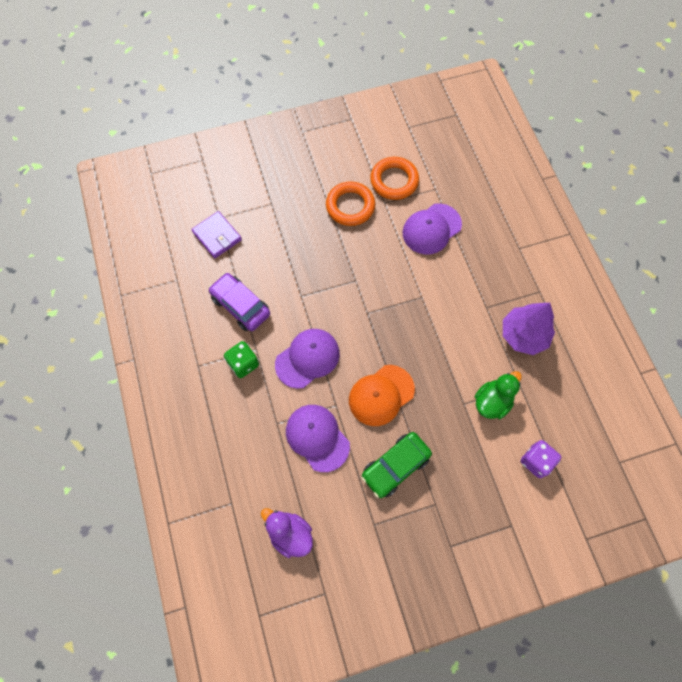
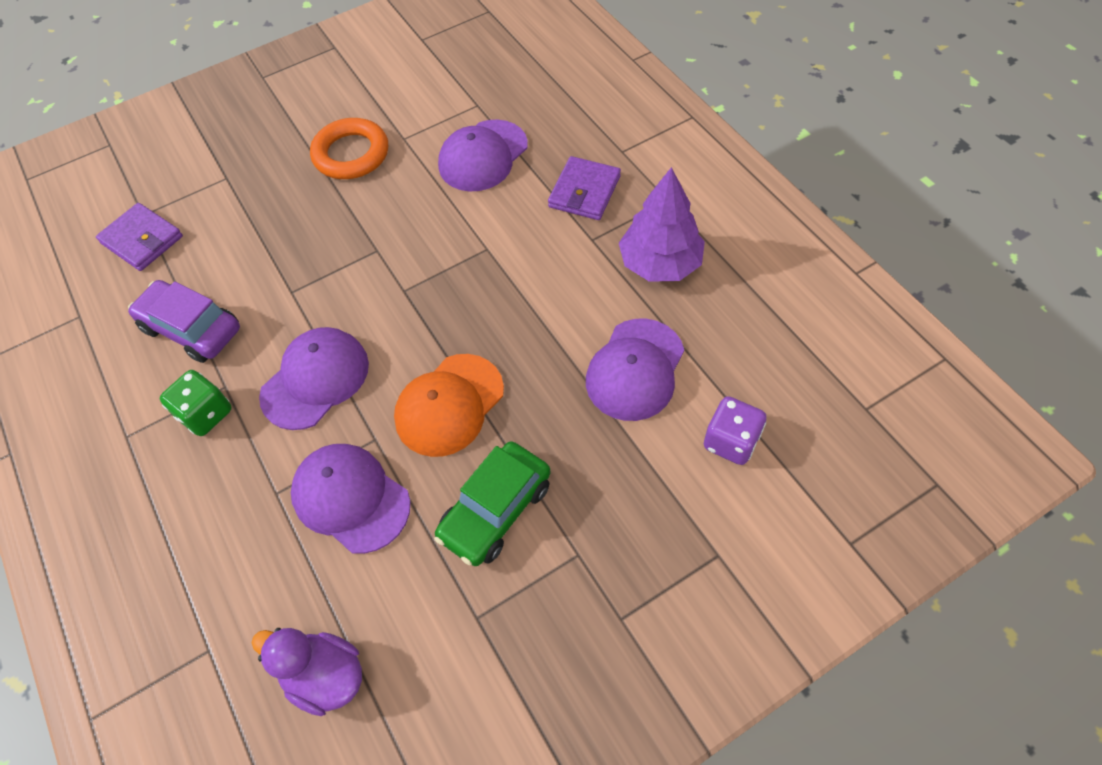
camera: 10 degrees left, 10 degrees down
(394, 181) = (413, 108): orange ring -> none
(489, 272) = (584, 192): none -> purple wallet
(492, 401) = (635, 369): green duck -> purple cap

